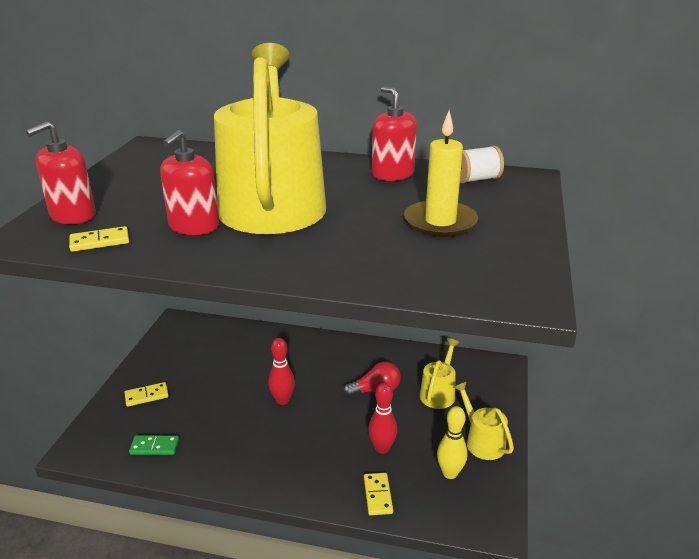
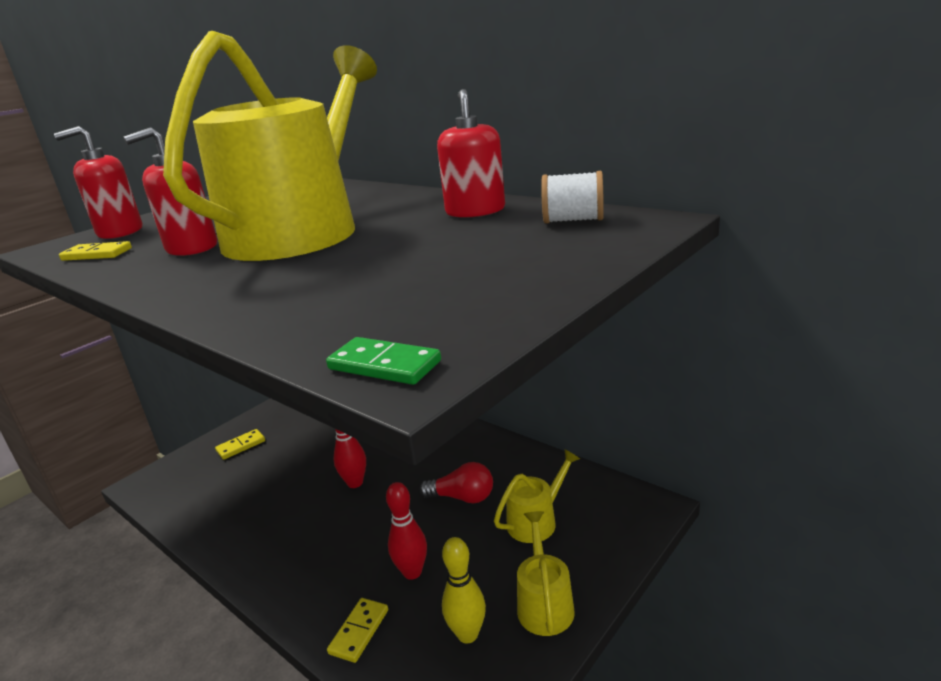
camera: 30 degrees right, 5 degrees down
(147, 396) = (241, 446): yellow domino -> yellow domino turned 45 degrees counterclockwise
(154, 447) = (201, 499): green domino -> green domino (384, 365)
(440, 222) = (447, 264): yellow candle -> none

